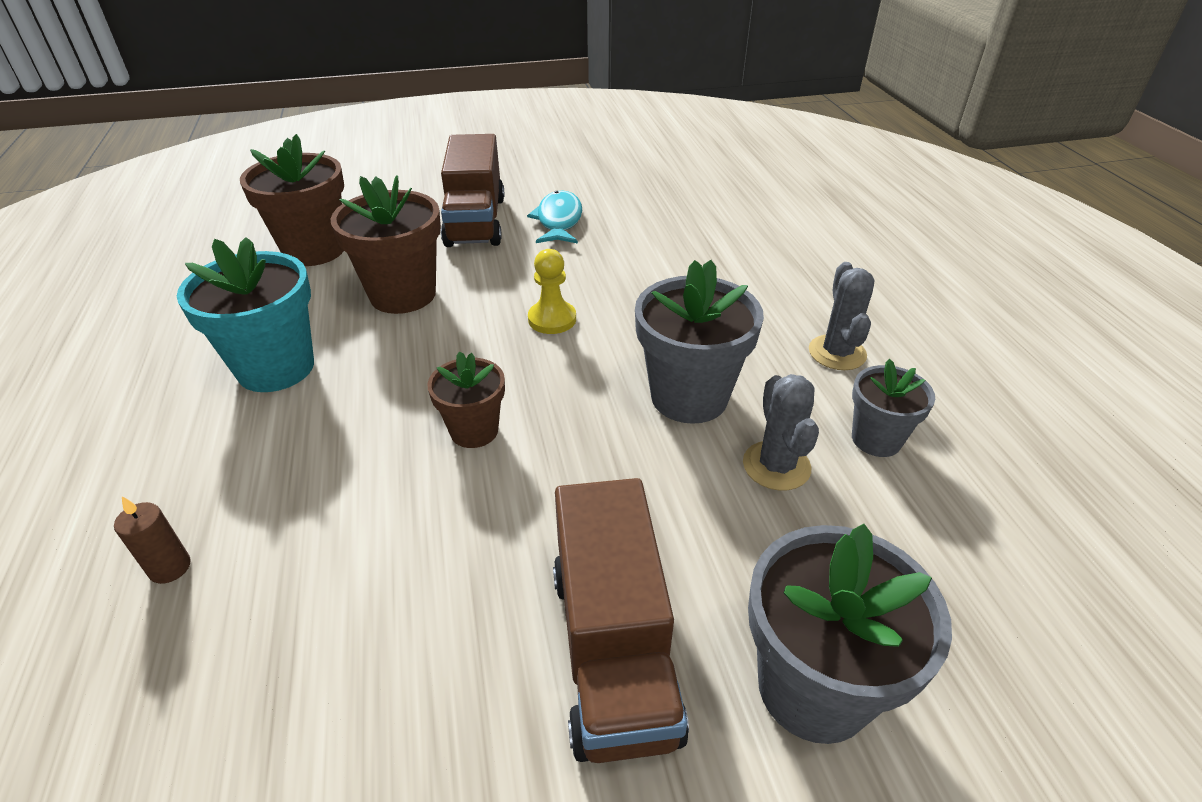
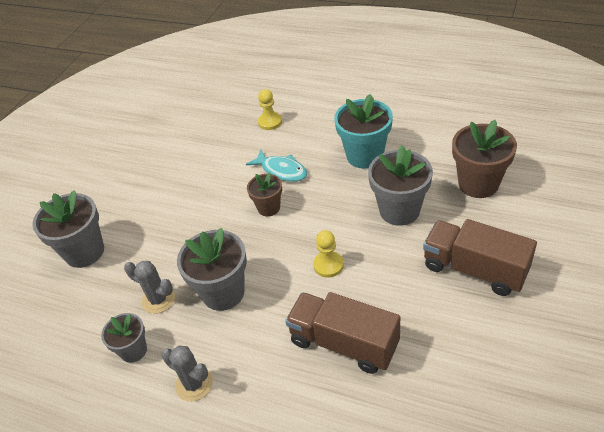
camera: 130 degrees right, 5 degrees up
(170, 567) = (270, 122): brown candle -> yellow pawn
(403, 295) = (399, 210): brown flower pot -> grey flower pot
(559, 220) = (447, 317): turquoise fish -> turquoise fish (282, 170)
(613, 649) = (143, 211): brown truck -> brown truck (344, 343)

